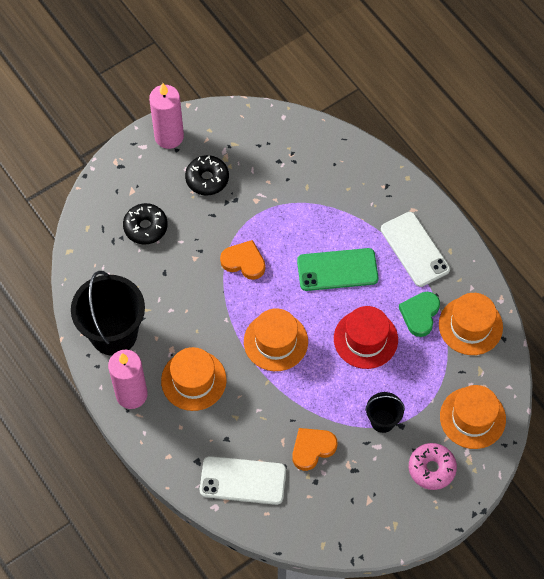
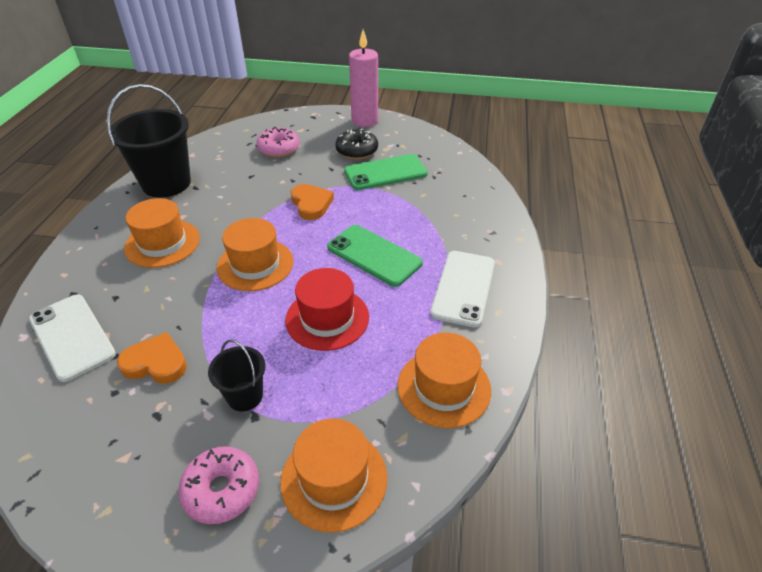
camera: 45 degrees right, 20 degrees down
(131, 394) = (114, 221): pink candle -> none
(145, 227) = (279, 149): black donut -> pink donut
(256, 186) = (385, 173): none -> green phone
(420, 314) = (403, 338): green heart -> none

